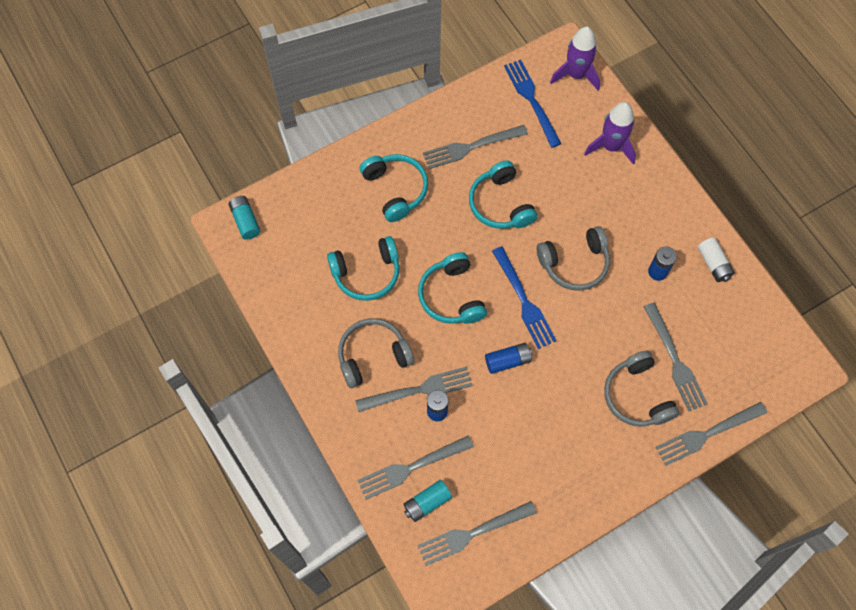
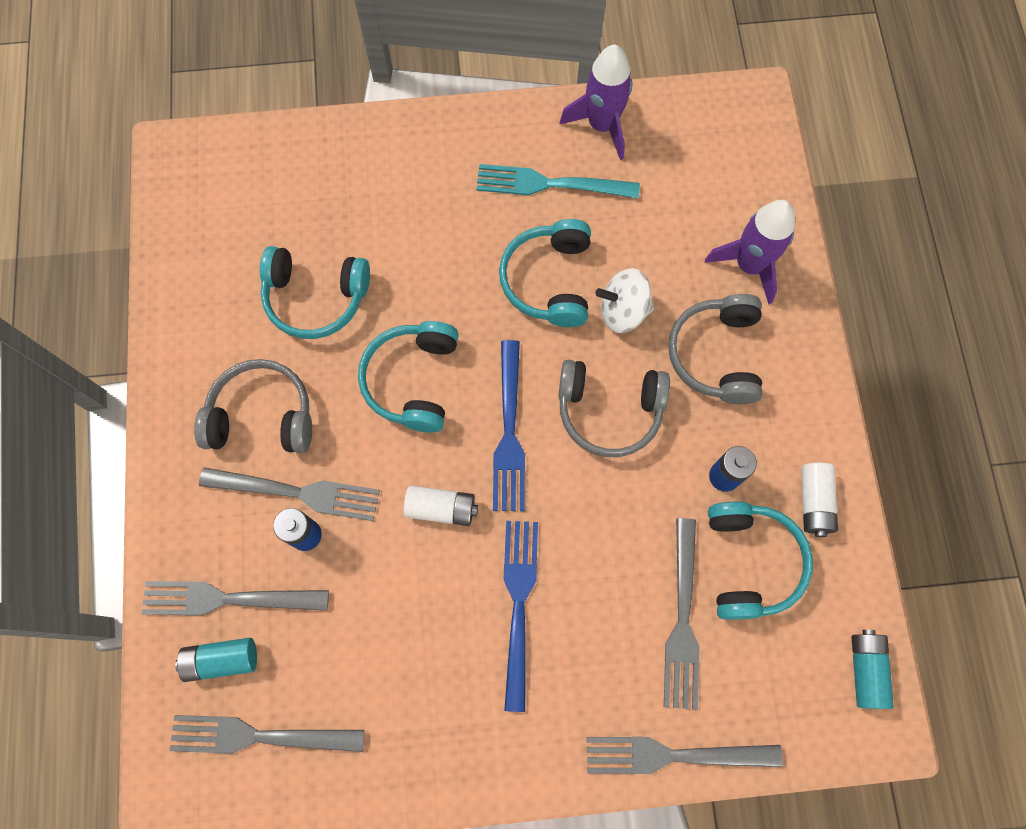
camera: 25 degrees right, 5 degrees up
(245, 221) = (198, 159): turquoise battery -> turquoise battery (865, 670)
(396, 189) = (416, 200): turquoise headphones -> turquoise headphones (750, 562)
(471, 147) = (550, 184): grey fork -> turquoise fork
(508, 361) = (441, 508): blue battery -> white battery
(531, 100) = (669, 154): blue fork -> blue fork (518, 605)
(552, 203) = (623, 311): none -> white spinning top
(576, 75) = (750, 143): purple rocket -> purple rocket (601, 125)
(636, 396) = (598, 646): grey headphones -> grey headphones (716, 355)

